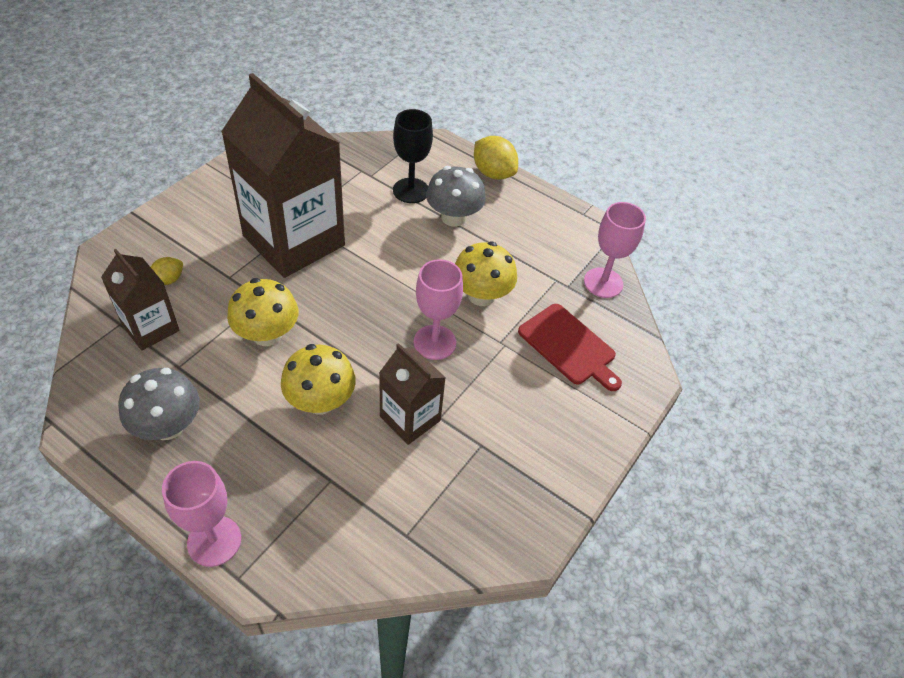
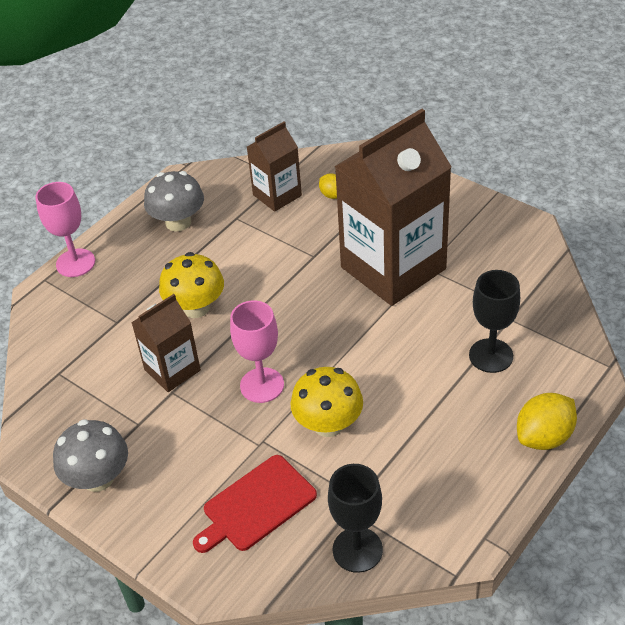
camera: 100 degrees right, 5 degrees down
(267, 334) = (271, 265): yellow mushroom -> none
(453, 217) = (451, 397): grey mushroom -> grey mushroom (98, 478)
(603, 283) = (357, 550): pink goblet -> black goblet

